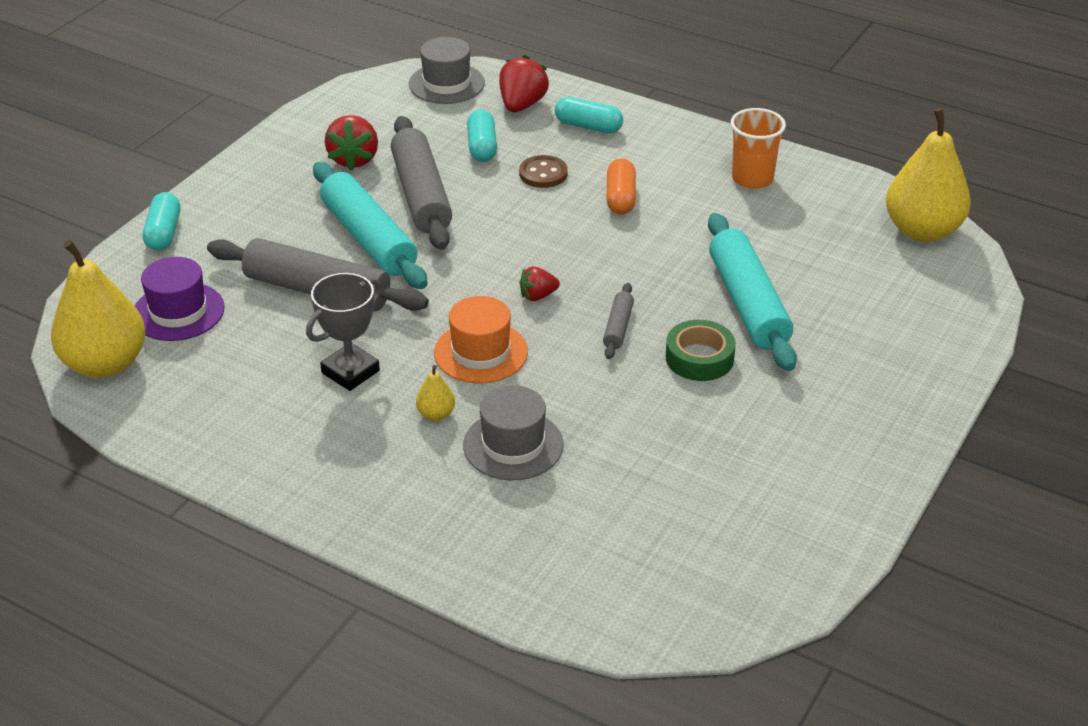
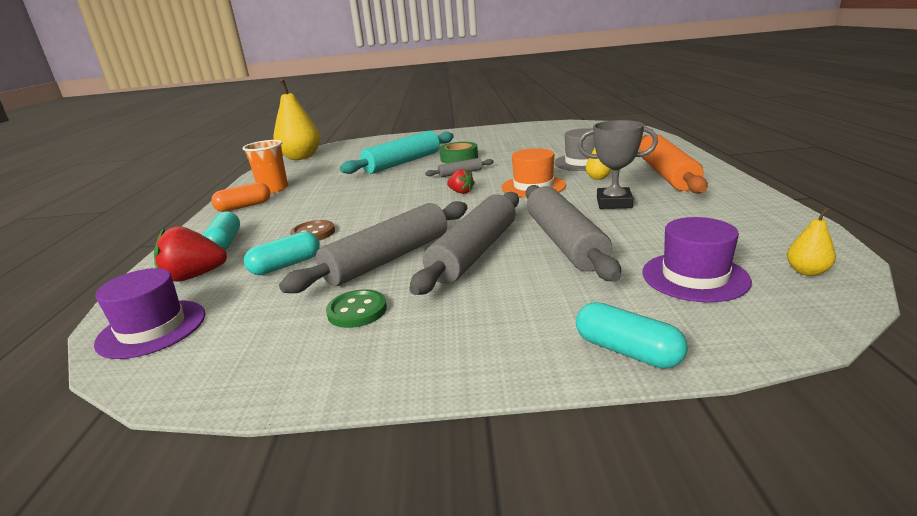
camera: 120 degrees left, 15 degrees down
(105, 364) = (807, 271): yellow pear -> yellow pear, size x0.42
(163, 233) = (627, 351): turquoise capsule -> turquoise capsule turned 75 degrees clockwise
(354, 159) = (357, 311): red strawberry -> green button
(366, 471) = (667, 174): none -> orange rolling pin
(369, 238) = (474, 252): turquoise rolling pin -> grey rolling pin
(446, 84) = (152, 328): grey hat -> purple hat
(620, 198) = (326, 207): orange capsule -> orange capsule (244, 206)

